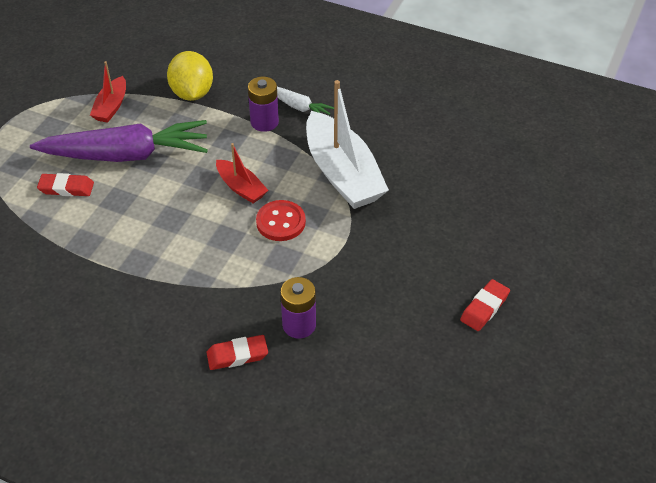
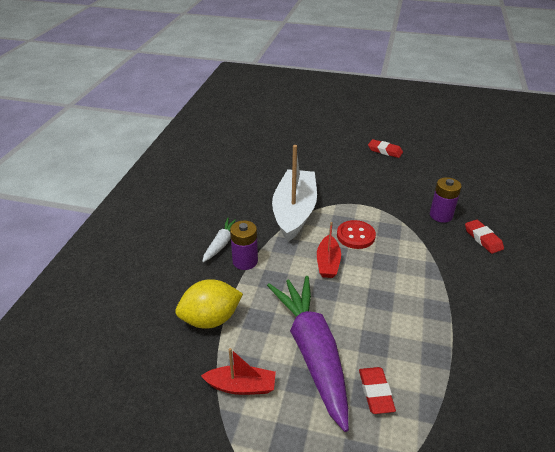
camera: 100 degrees left, 10 degrees down
(241, 187) = (328, 263): red boat -> red boat turned 150 degrees clockwise
(342, 173) = (294, 212): white boat -> white boat turned 45 degrees counterclockwise

